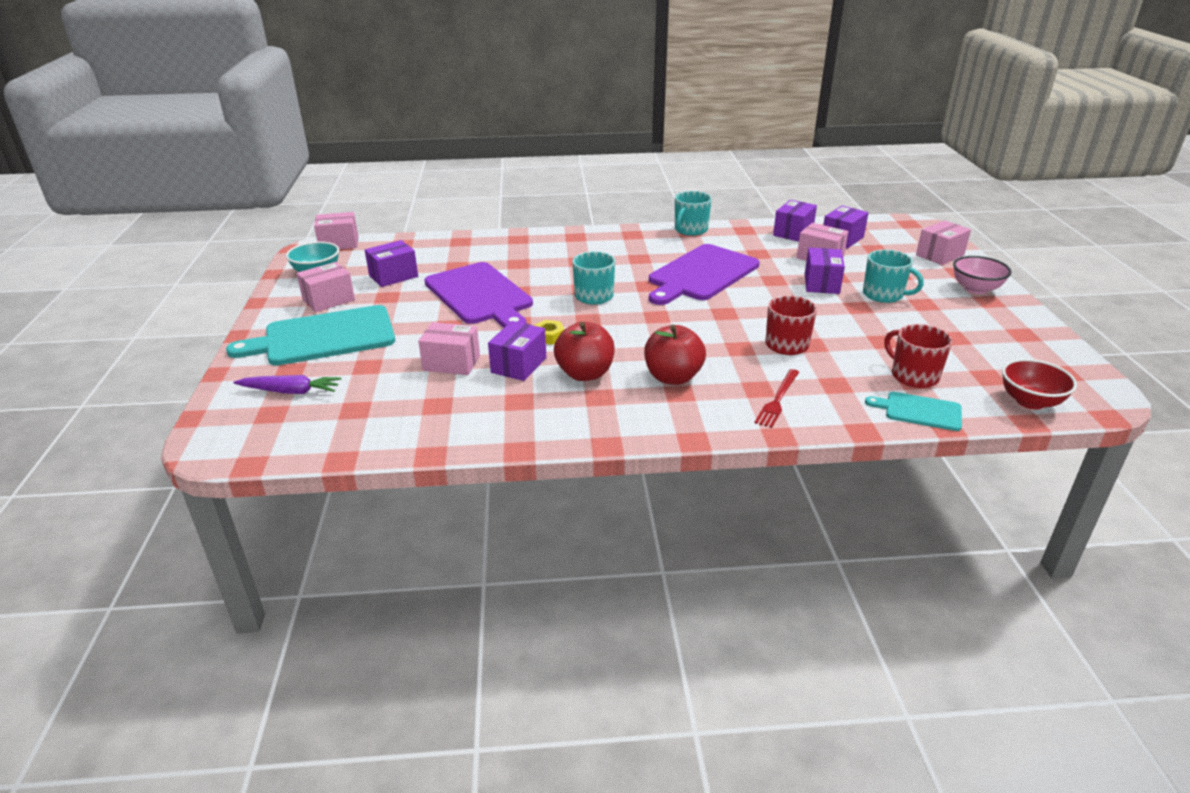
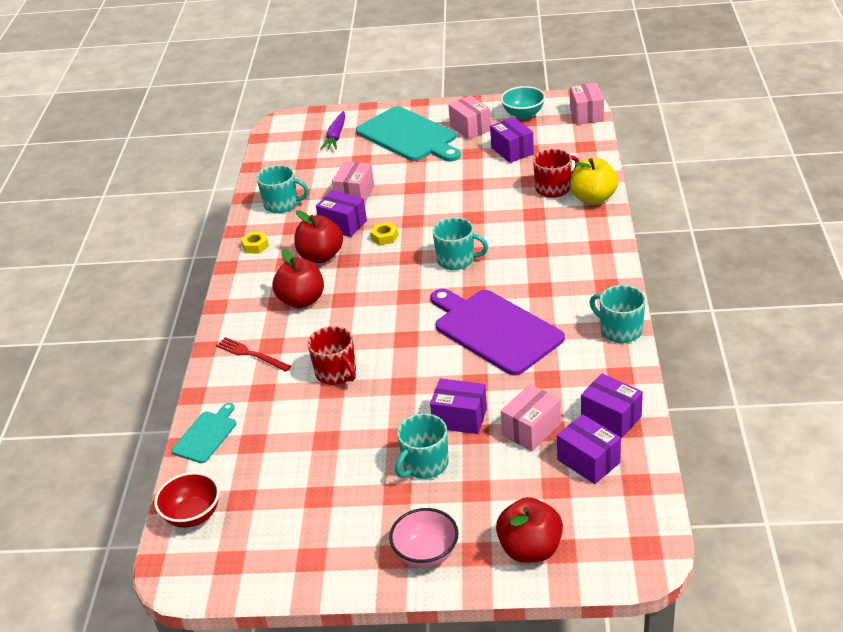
camera: 100 degrees right, 5 degrees up
(324, 337) = (409, 136): turquoise cutting board -> turquoise cutting board turned 150 degrees clockwise
(459, 417) = (282, 204): none -> turquoise mug
(480, 295) = (467, 198): purple cutting board -> none
(498, 239) = (593, 198): none -> yellow apple
(559, 426) = (255, 246): none -> yellow nut
(913, 376) = (259, 446): red mug -> red mug (554, 188)
(940, 255) = (530, 549): pink box -> red apple

